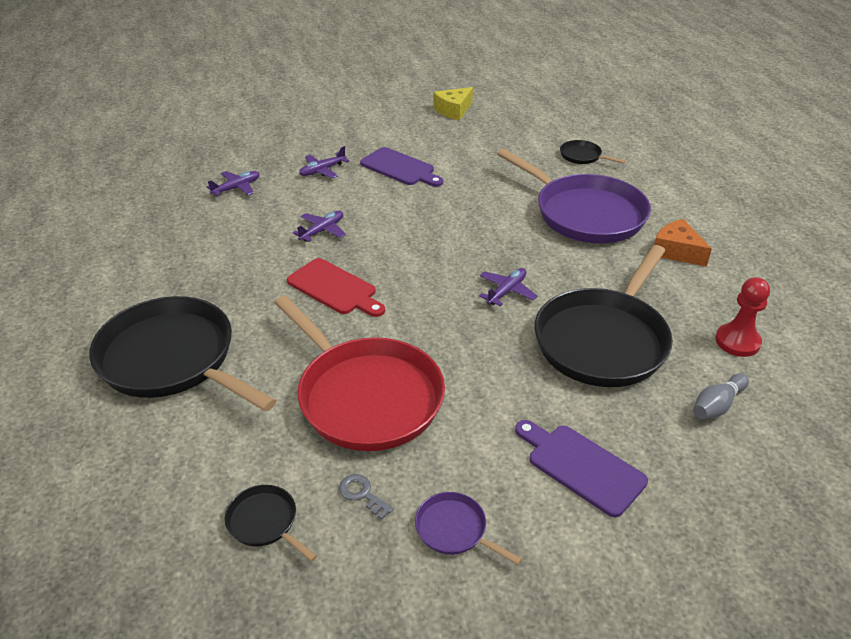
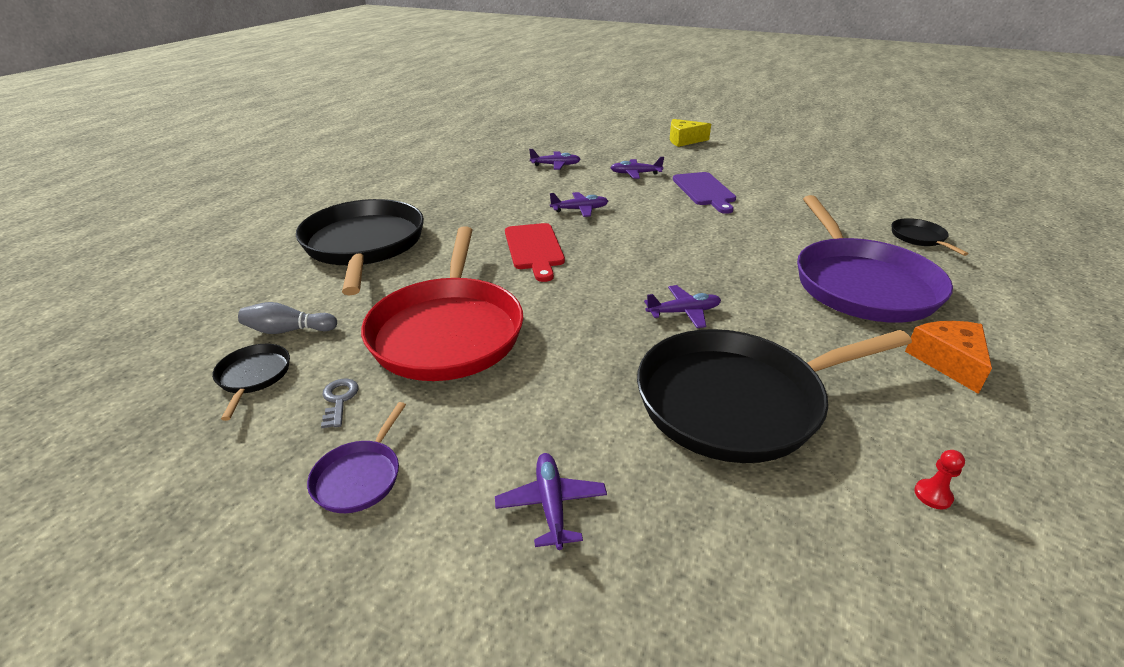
camera: 40 degrees right, 5 degrees down
(453, 110) = (812, 167): yellow cheese -> yellow cheese (684, 140)
(454, 530) = (359, 477): purple pan -> purple pan turned 150 degrees counterclockwise
(581, 467) = (551, 504): purple cutting board -> purple plane
(717, 405) = (809, 549): grey bowling pin -> grey bowling pin (288, 330)
(737, 341) = (933, 495): red pawn -> red pawn, size x0.49

